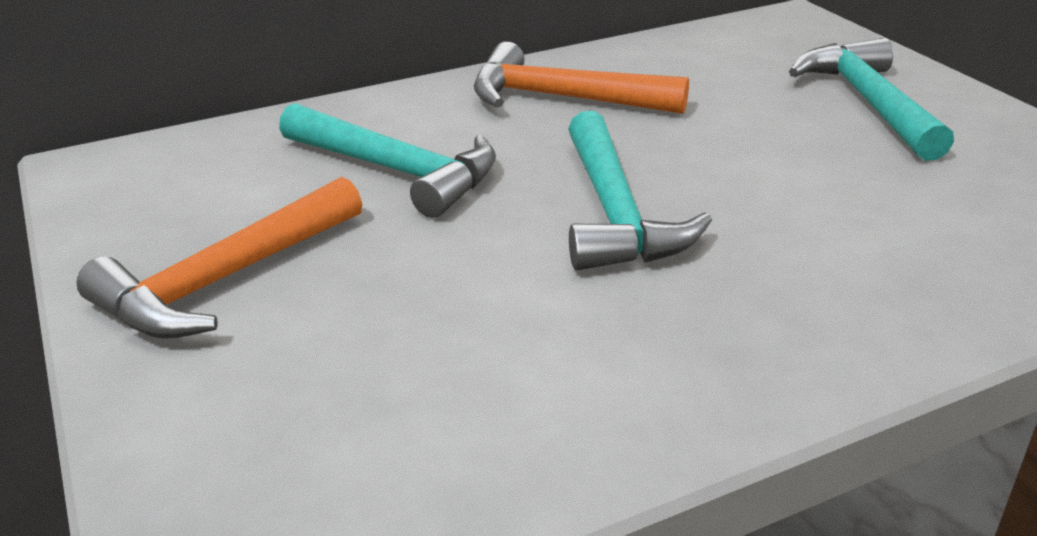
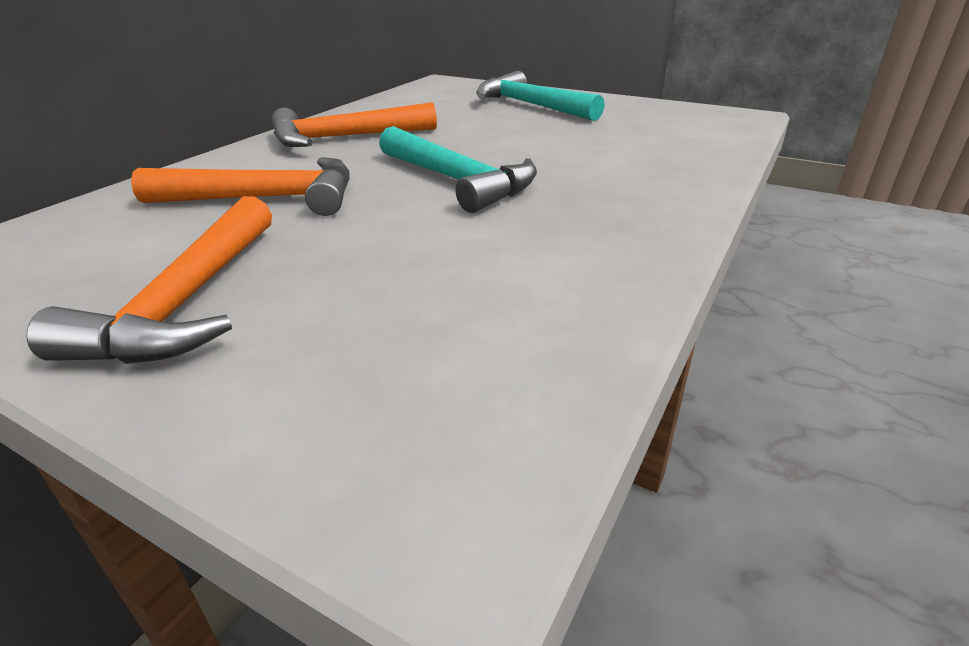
camera: 35 degrees left, 0 degrees up
(397, 171) = (267, 199): turquoise hammer -> orange hammer

